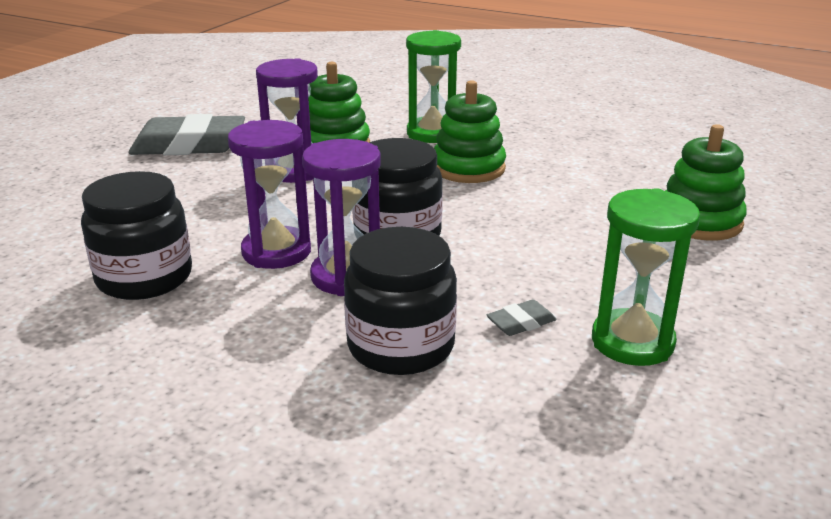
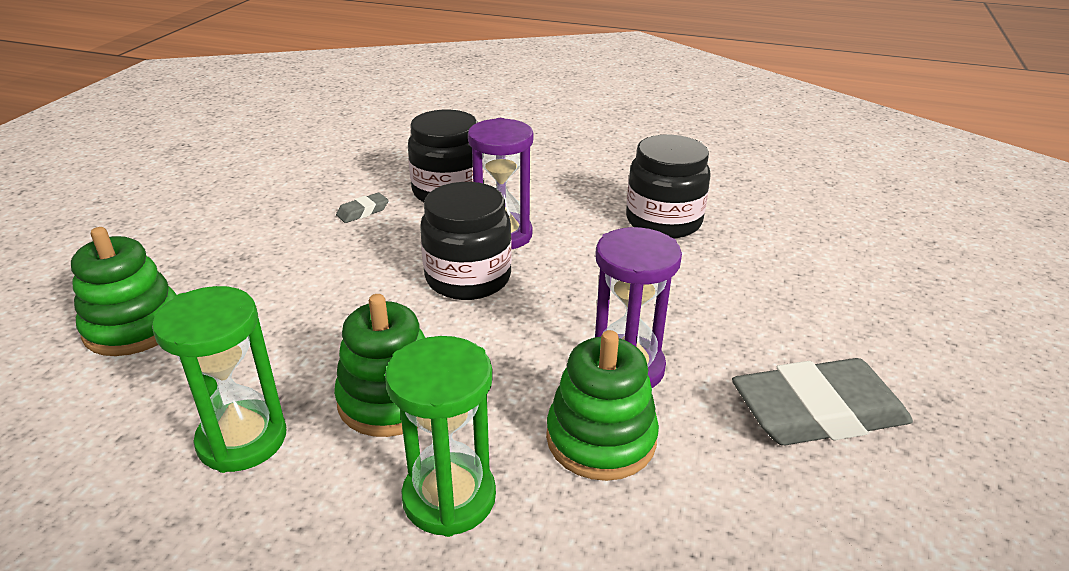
camera: 170 degrees right, 5 degrees up
(276, 252) = (574, 252): purple hourglass -> none
(632, 342) = (286, 206): green hourglass -> green hourglass (242, 439)

